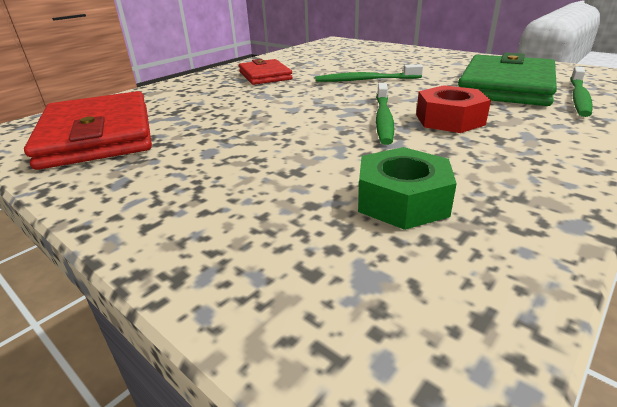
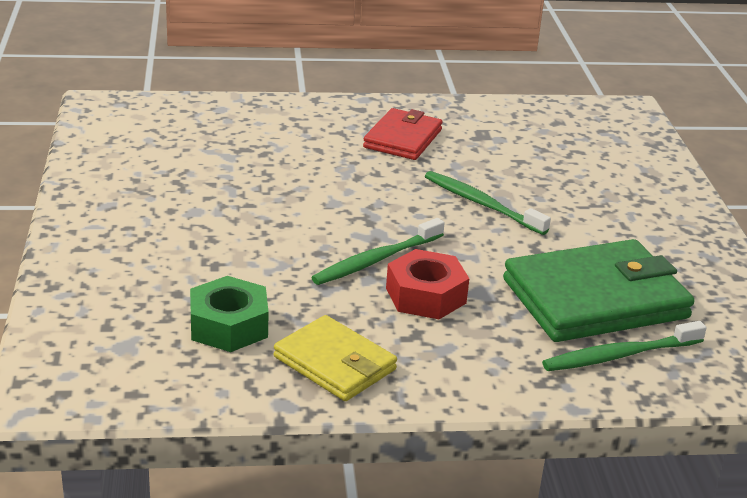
camera: 40 degrees right, 0 degrees up
(98, 135) = (152, 147): red wallet -> none
(516, 177) = (334, 363): none -> yellow wallet

